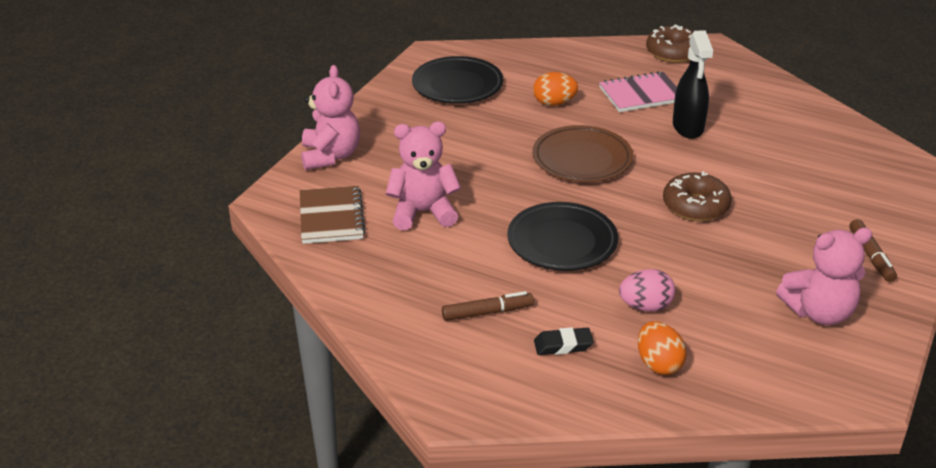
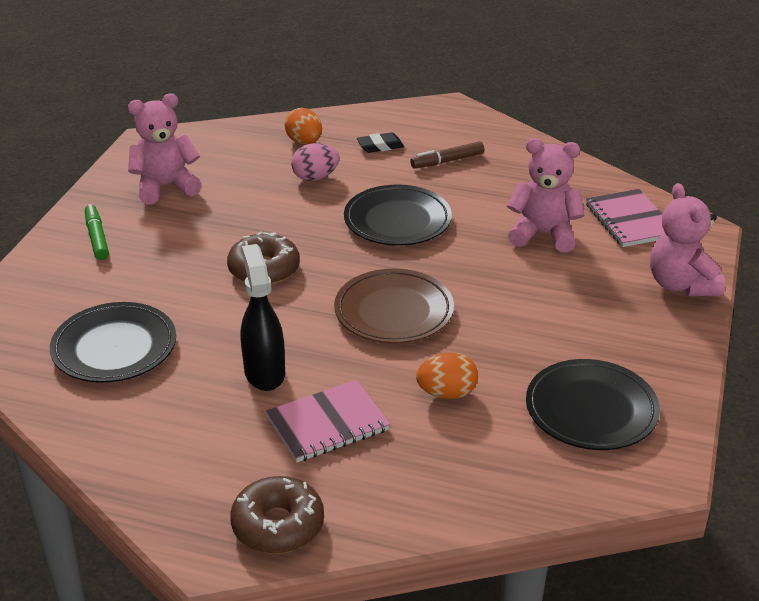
camera: 170 degrees right, 0 degrees up
(331, 217) = (630, 221): brown notebook -> pink notebook
(423, 212) = (543, 234): pink teddy bear -> pink teddy bear turned 150 degrees counterclockwise
(811, 155) = (114, 348): none -> black plate
(871, 256) = (97, 238): brown marker -> green marker

